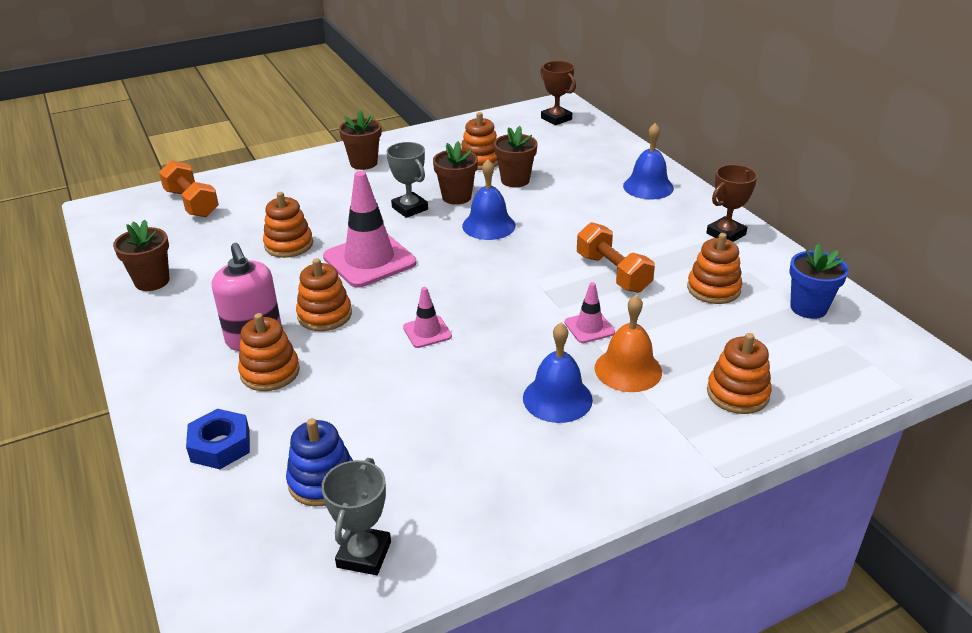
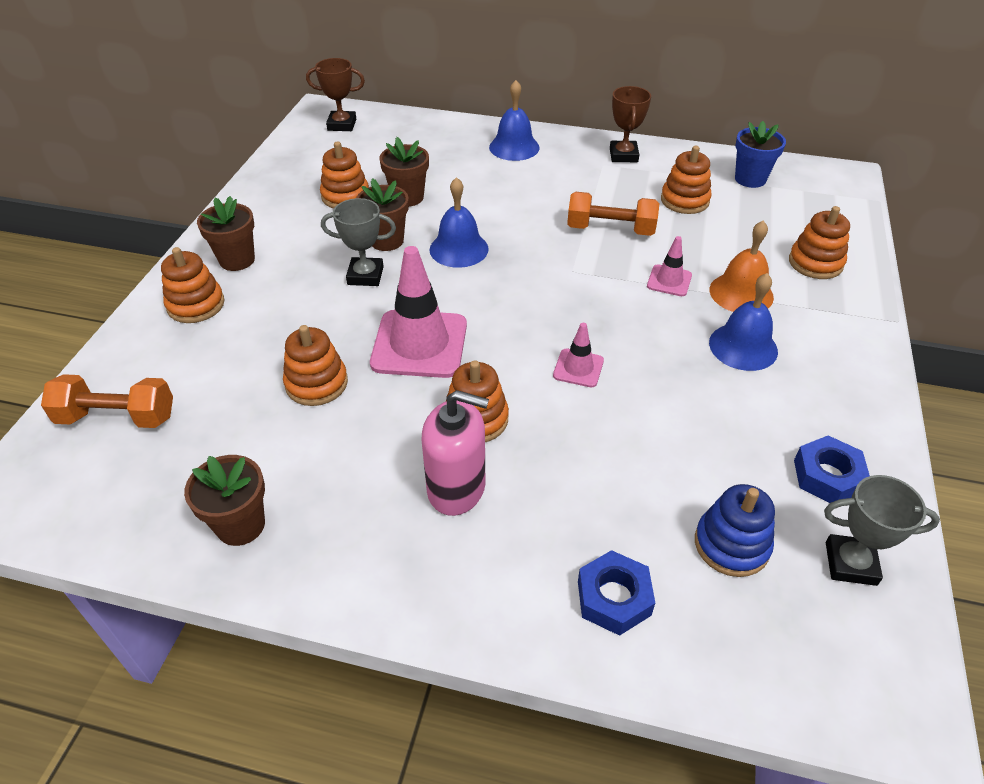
camera: 50 degrees left, 10 degrees up
(270, 372) = (529, 503): orange stacking toy -> orange stacking toy (196, 305)
(364, 554) = (850, 563): grey trophy -> grey trophy turned 45 degrees counterclockwise
(452, 505) = (827, 476): none -> blue nut

